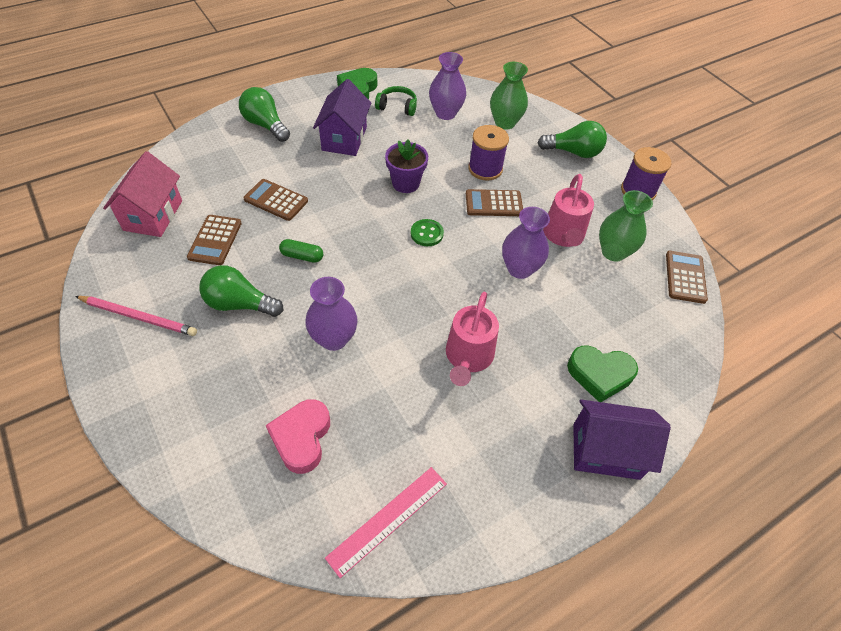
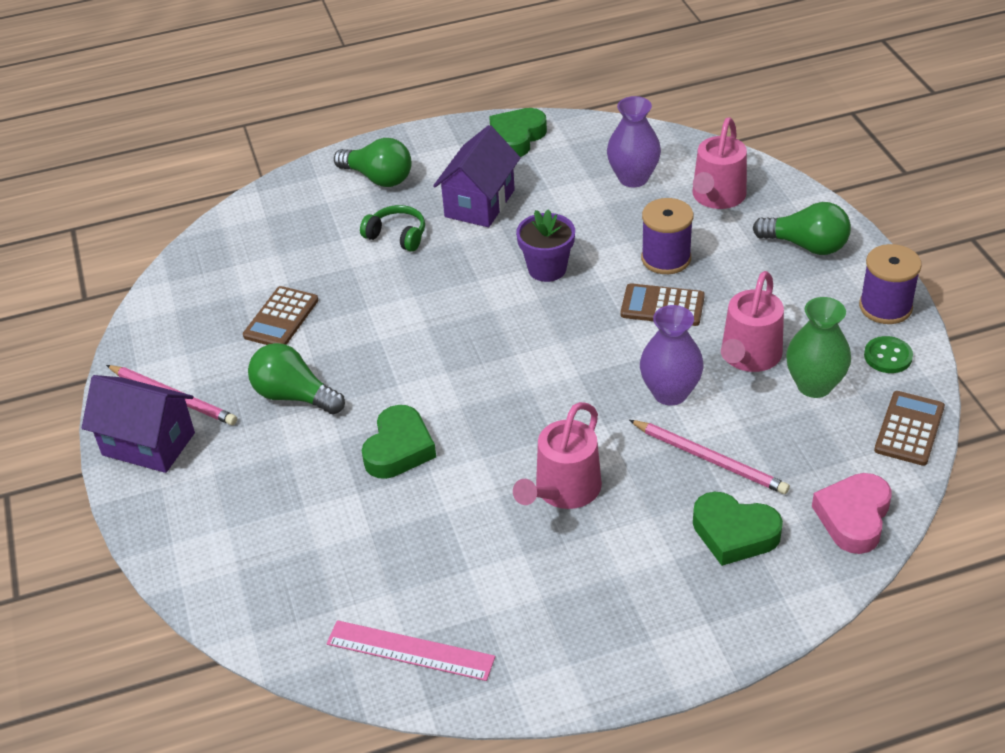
camera: 20 degrees right, 10 degrees down
(153, 215) = (212, 281): pink house -> none
(265, 125) = (378, 178): green light bulb -> green light bulb turned 150 degrees clockwise
(276, 200) = (368, 276): brown calculator -> none
(301, 438) = (332, 552): pink heart -> pink heart (853, 517)
(302, 256) = (384, 348): green capsule -> none
(334, 339) = (399, 449): purple vase -> green heart
(388, 520) = (410, 651): pink ruler -> pink ruler turned 45 degrees clockwise
(397, 107) = (566, 164): green headphones -> green headphones (397, 235)
(426, 234) = (556, 336): green button -> green button (888, 356)
(505, 123) = (717, 197): green vase -> pink watering can
(563, 317) = (710, 459): none -> pink pencil
(606, 451) = (708, 621): purple house -> purple house (148, 444)

